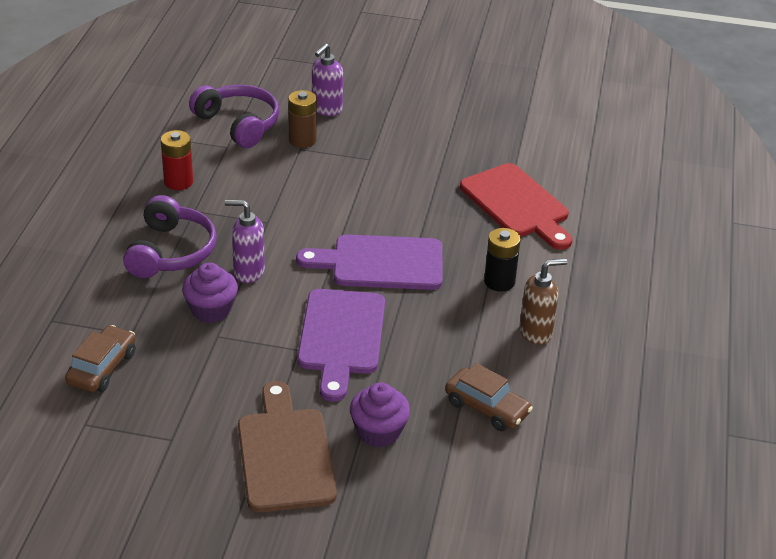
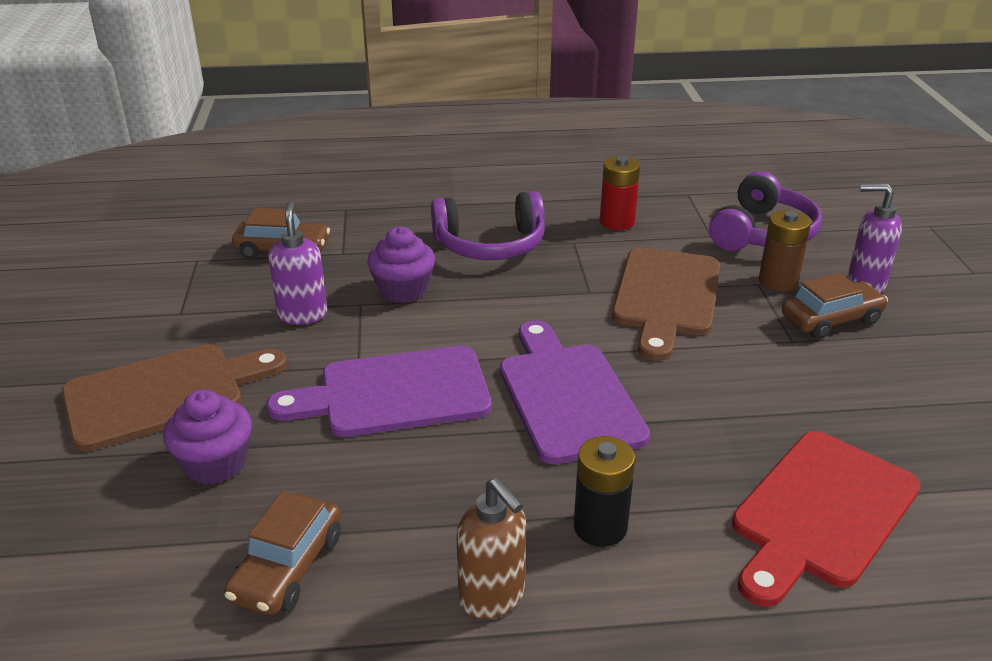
camera: 75 degrees right, 5 degrees down
(248, 272) = (484, 299): purple soap dispenser -> purple soap dispenser (302, 314)
(293, 191) = (666, 297): none -> brown cutting board
(356, 136) = (831, 320): none -> brown car

